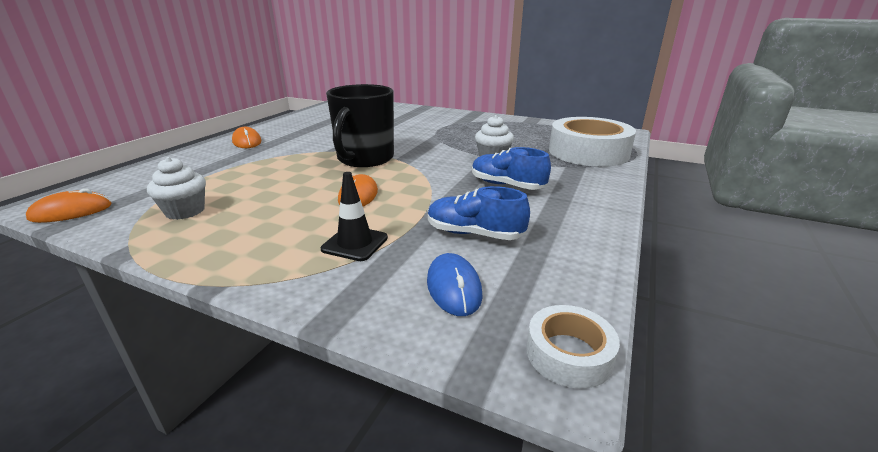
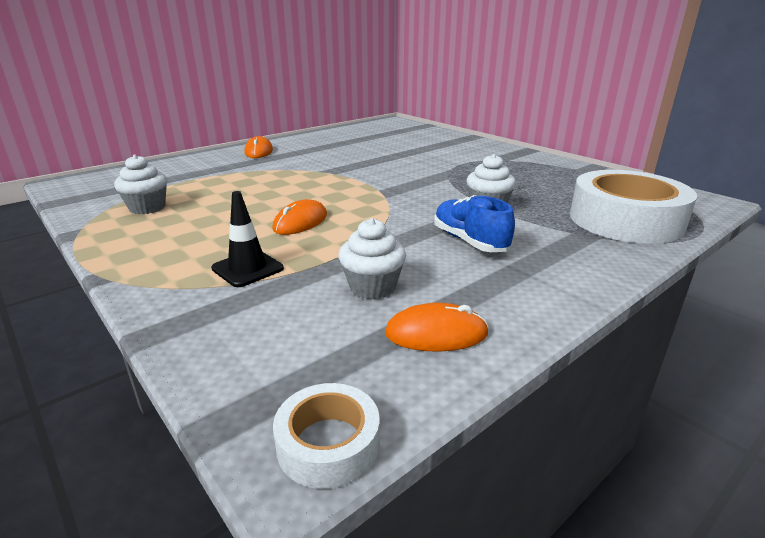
camera: 25 degrees right, 0 degrees up
(71, 212) = (74, 192): orange mouse -> orange mouse (436, 333)
(364, 159) = (346, 185): black mug -> none
(454, 287) = (290, 336): blue mouse -> none
(474, 234) = (372, 287): blue shoe -> white cupcake

